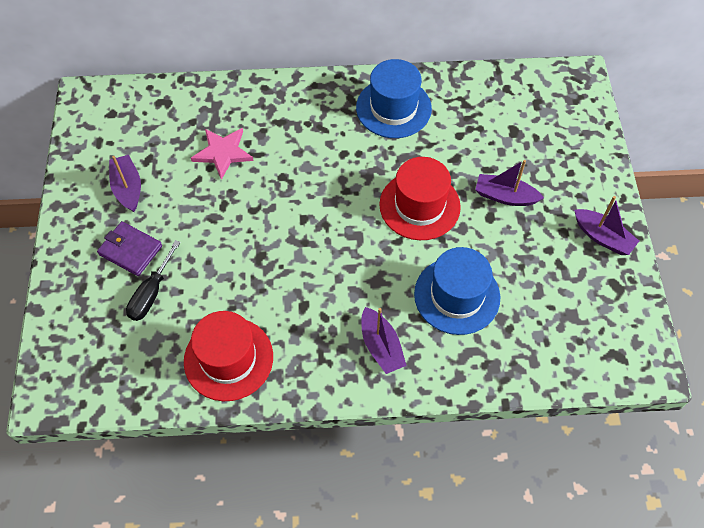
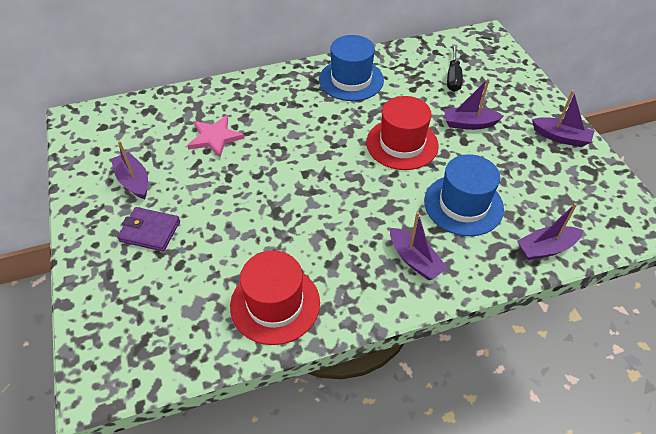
camera: 15 degrees left, 10 degrees down
(151, 293) = (181, 263): black screwdriver -> black screwdriver (453, 77)
(523, 367) = (546, 248): none -> purple boat

